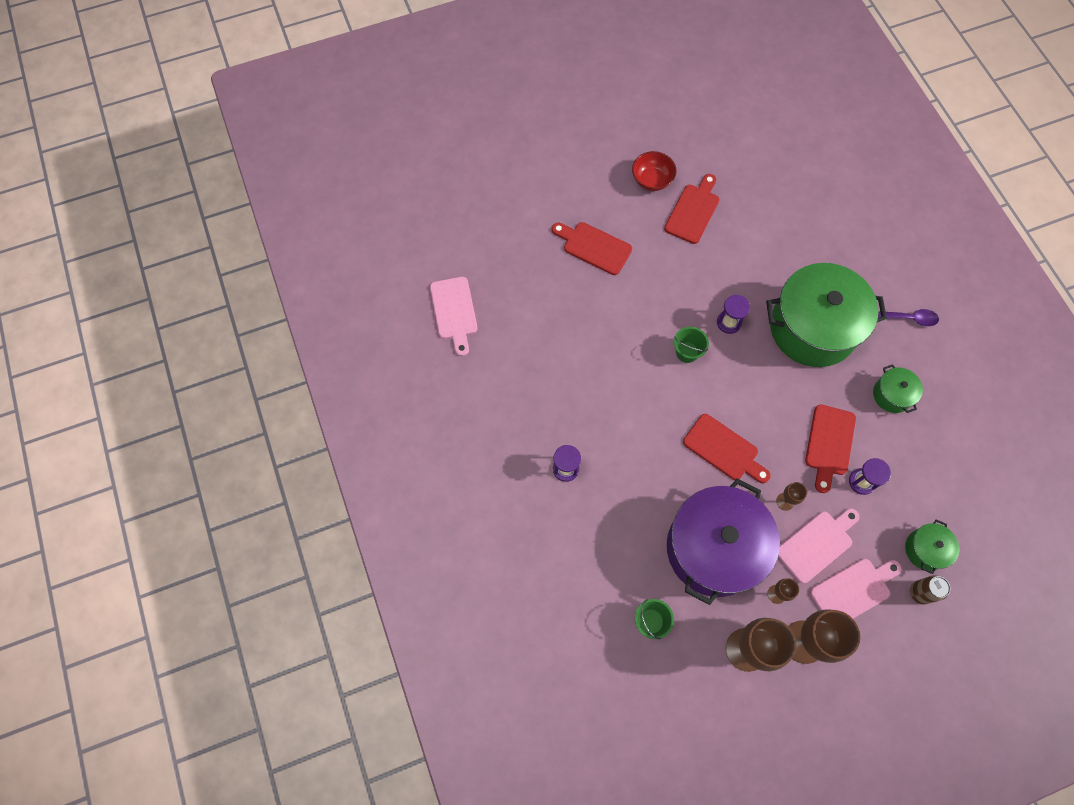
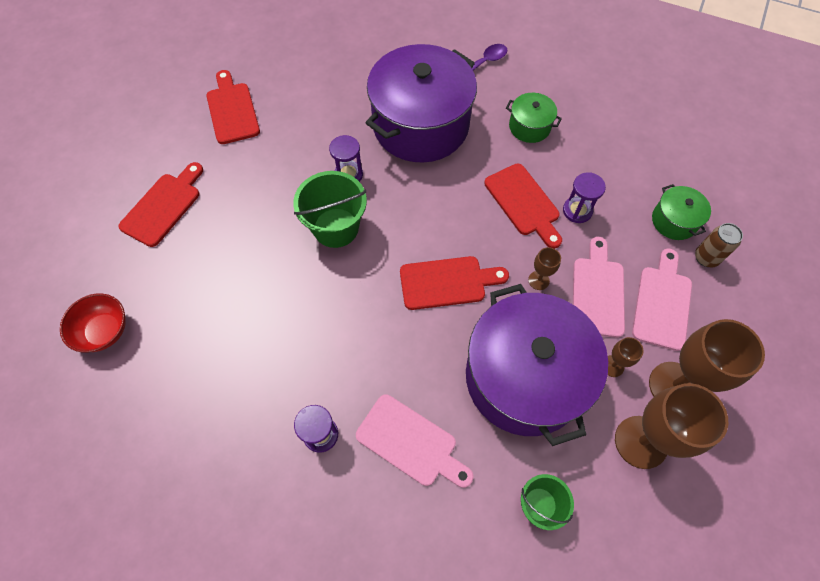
camera: 45 degrees left, 5 degrees down
(454, 312) = (60, 383): pink cutting board -> pink cutting board (410, 442)
(594, 247) = (163, 206): red cutting board -> red cutting board turned 135 degrees clockwise
(652, 180) = (170, 112): red bowl -> red bowl (104, 331)
(687, 352) = (336, 228): green bucket -> green bucket, size x1.67
(812, 328) = (420, 125): green pot -> purple pot

